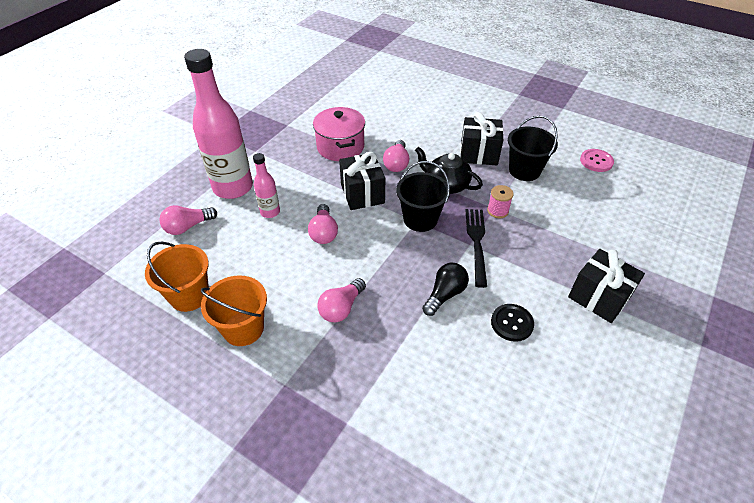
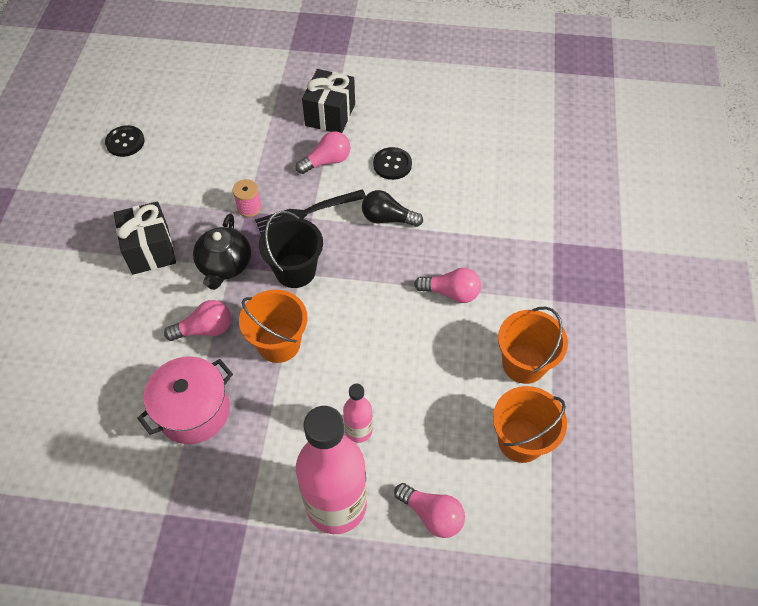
camera: 115 degrees left, 10 degrees up
(323, 232) = (362, 355): pink light bulb -> pink light bulb (327, 161)
(362, 194) = (279, 343): black gift -> orange bucket
(524, 170) = (167, 200): black bucket -> none
(596, 161) = (125, 142): pink button -> black button

